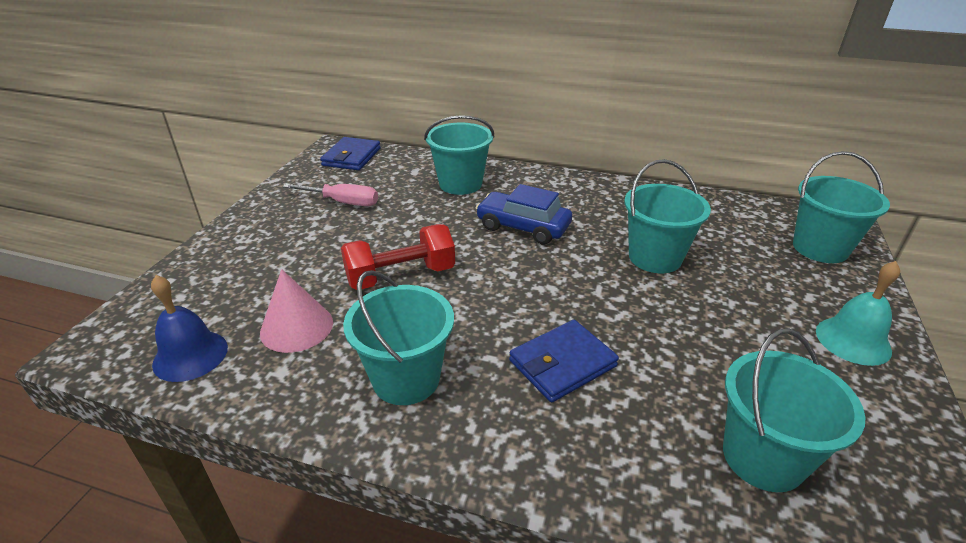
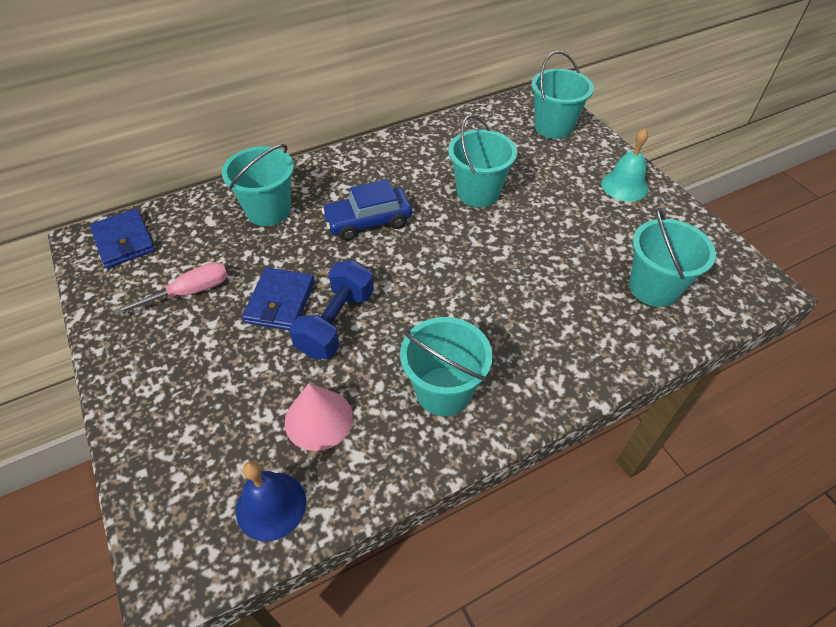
camera: 45 degrees left, 15 degrees up
(401, 276) = (336, 323): red dumbbell -> blue dumbbell
(562, 363) = (514, 308): blue wallet -> blue wallet (280, 302)

